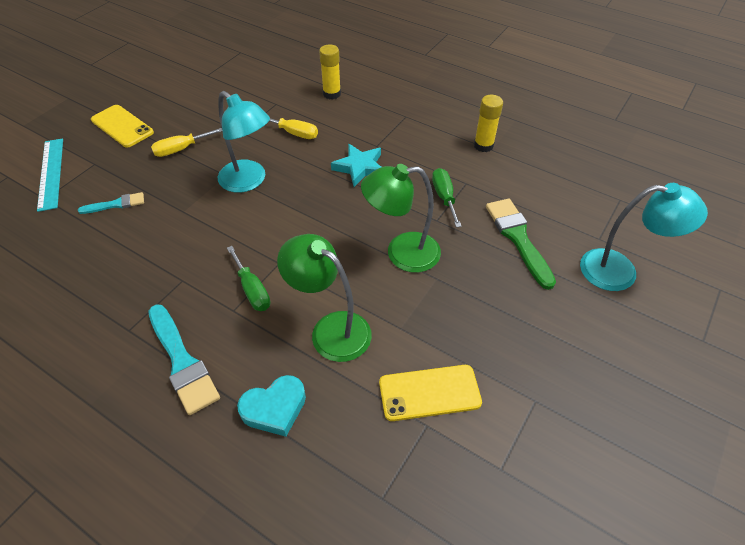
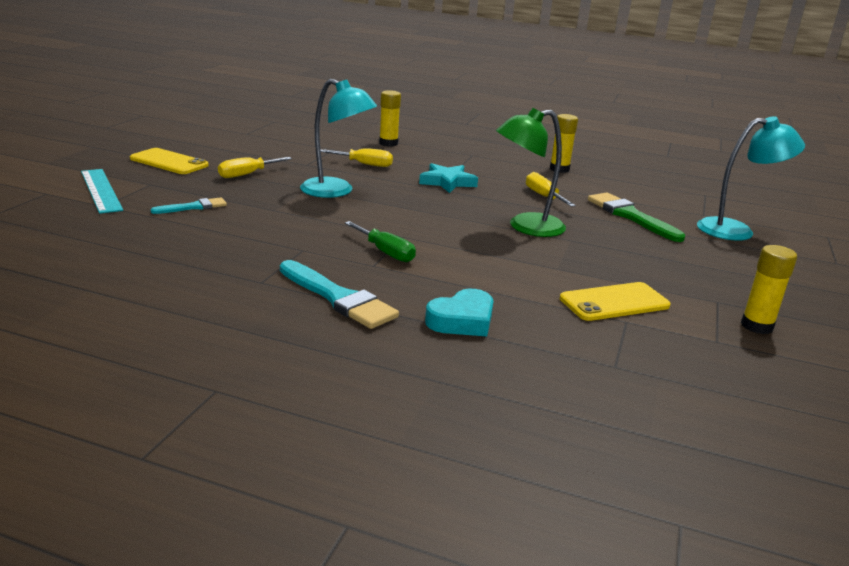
camera: 15 degrees left, 25 degrees down
(331, 329) = (487, 271): green lamp -> none
(444, 197) = (543, 196): green screwdriver -> yellow screwdriver
(554, 448) = (756, 326): none -> yellow glue stick

